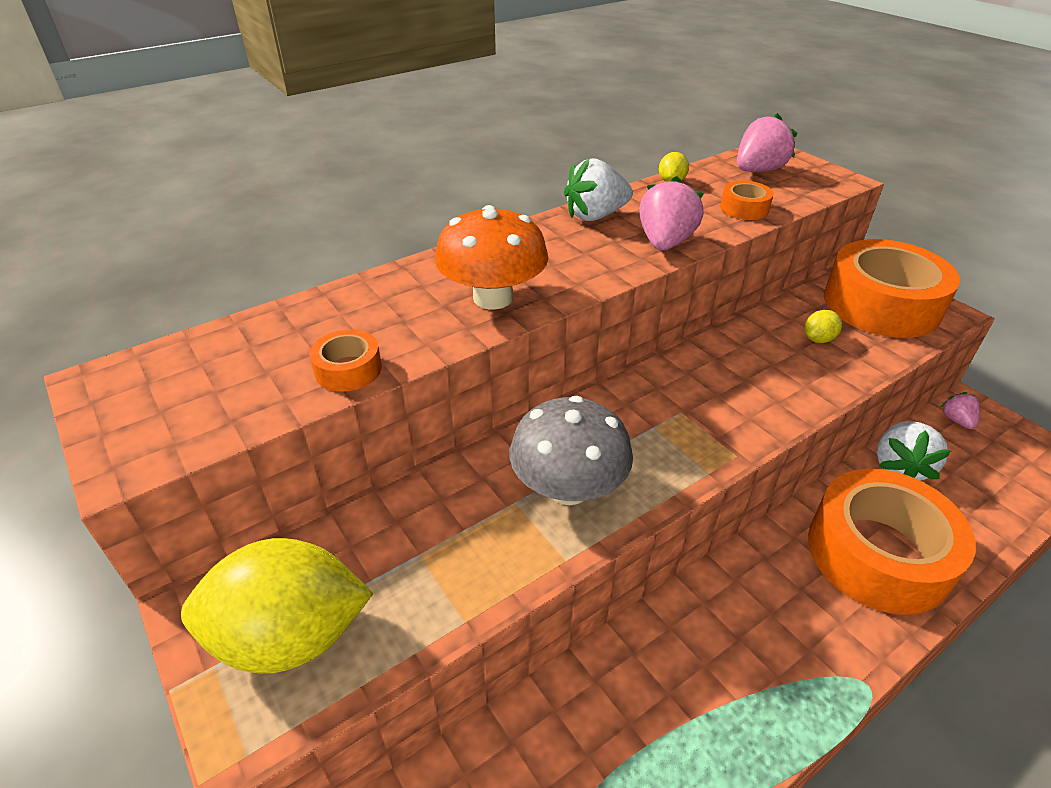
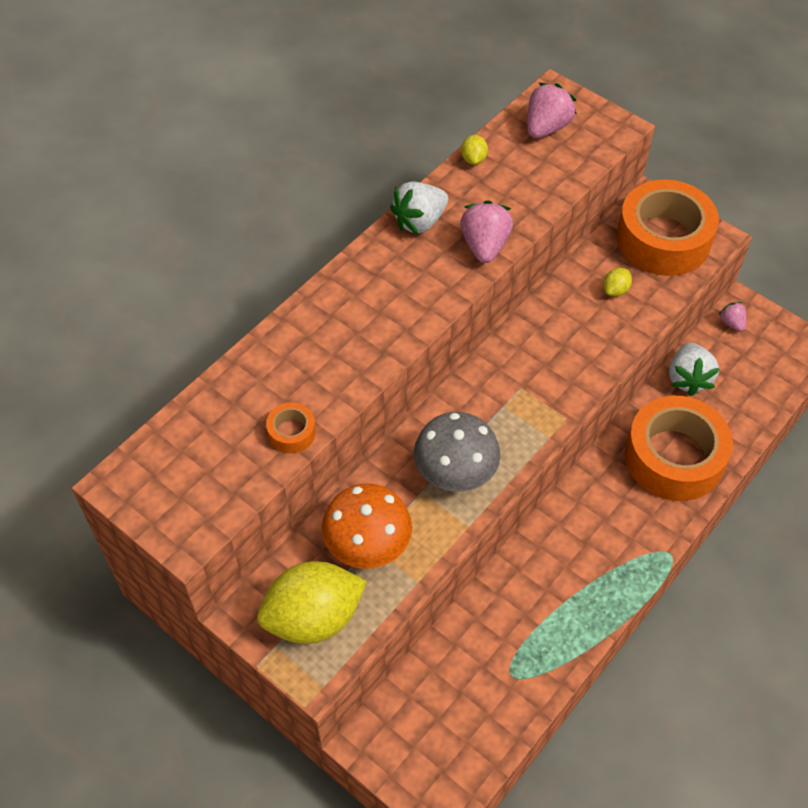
camera: 15 degrees left, 15 degrees up
(493, 298) = (368, 339): orange mushroom -> orange mushroom (367, 544)
(744, 208) = (541, 186): orange tape -> none

